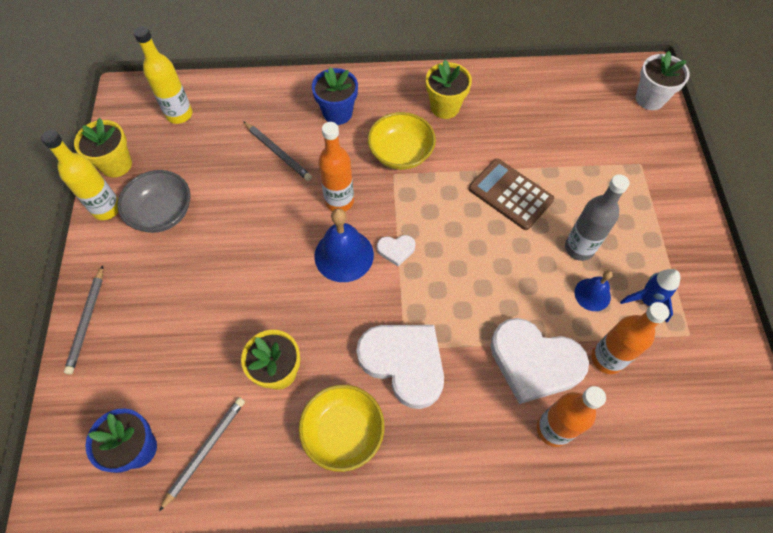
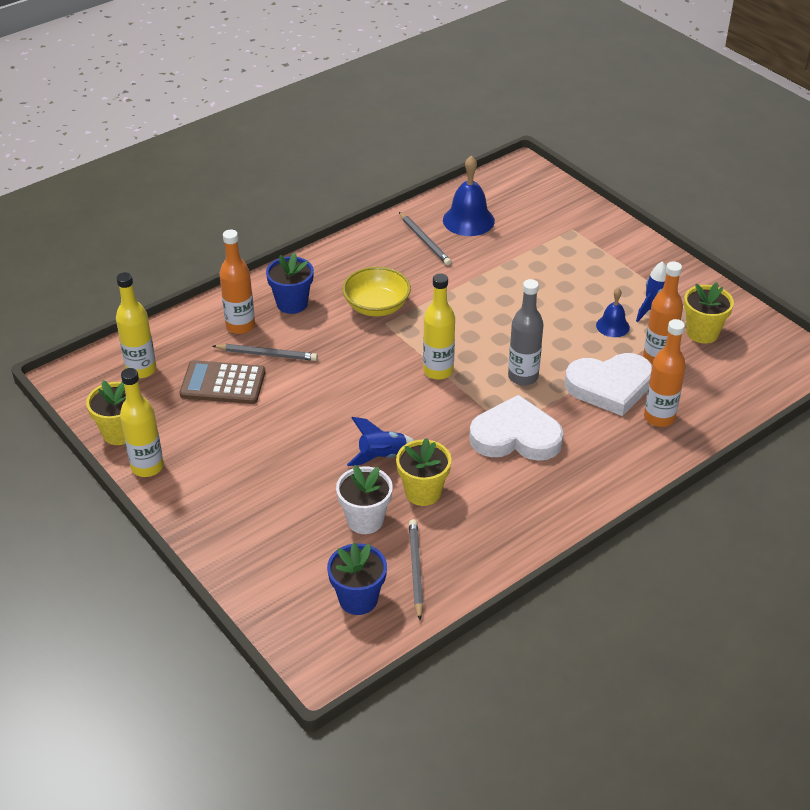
camera: 35 degrees left, 20 degrees down
(87, 321) = (219, 548): grey pencil -> grey pencil (424, 241)
(162, 213) = (205, 444): grey bowl -> none
(277, 312) = (382, 457): none -> blue rocket
(339, 201) = (357, 362): orange bottle -> orange bottle (240, 326)
(343, 432) = (512, 500): yellow bowl -> none
(344, 255) = (398, 395): blue bell -> blue bell (468, 220)
(396, 250) = (438, 371): white heart -> yellow bottle
(445, 107) = (382, 259): yellow flower pot -> yellow flower pot (702, 333)
(510, 194) = (493, 293): brown calculator -> brown calculator (223, 383)
(579, 248) = (577, 302): grey bottle -> grey bottle (523, 377)
(650, 99) = (540, 183): white flower pot -> white flower pot (365, 520)

